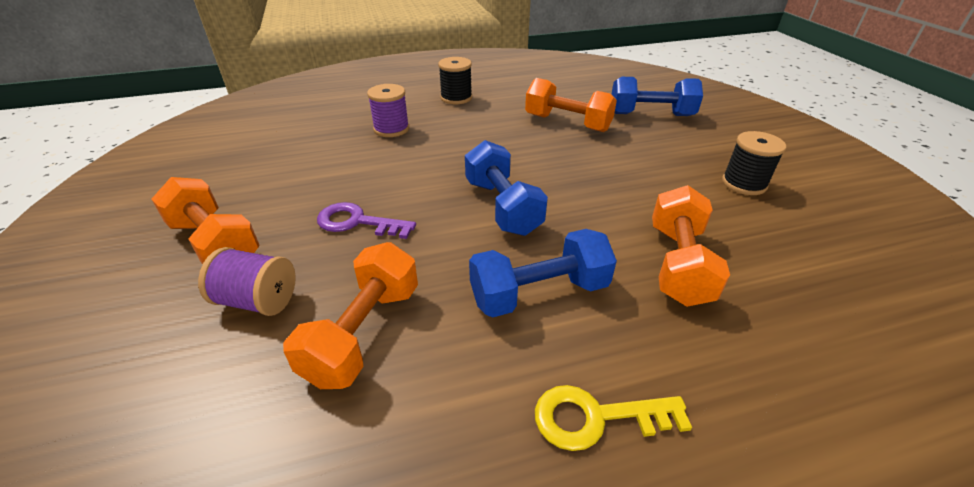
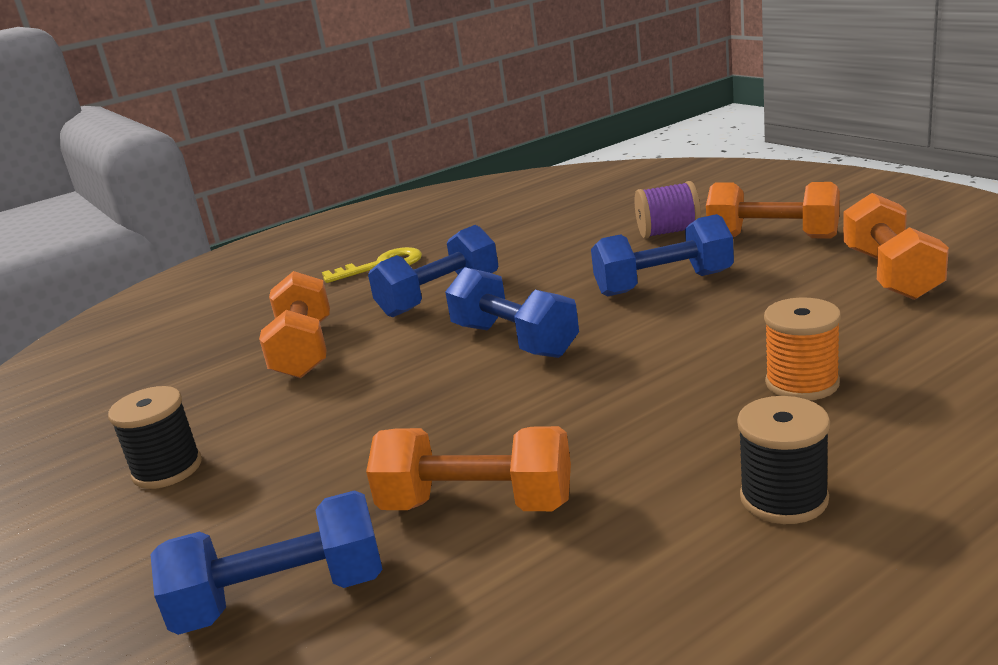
camera: 165 degrees right, 15 degrees down
(358, 222) = (663, 284): purple key -> blue dumbbell
(363, 333) = (565, 246): orange dumbbell -> orange dumbbell (891, 274)
(391, 129) = (802, 383): purple spool -> orange spool

